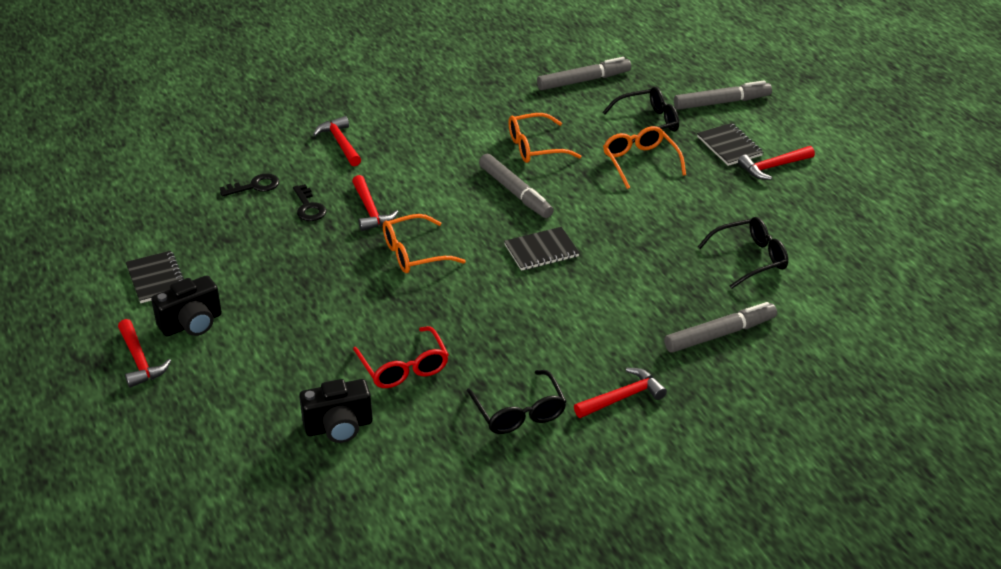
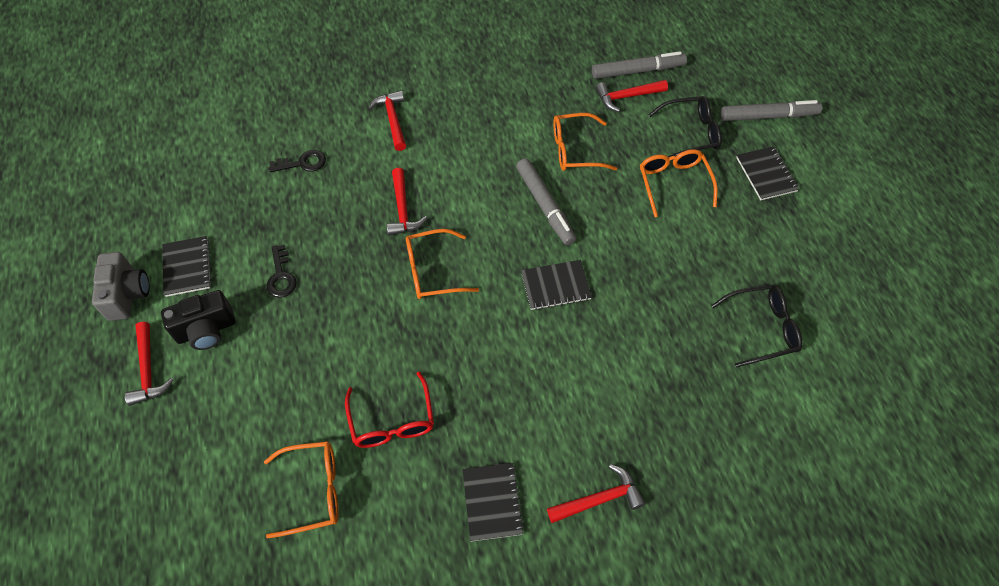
camera: 10 degrees right, 20 degrees up
(99, 306) = (127, 294): none -> grey camera
(309, 207) = (346, 197): black key -> black key (281, 276)
(339, 427) = (313, 490): black camera -> orange glasses
(519, 412) = (492, 502): black glasses -> black notebook
(720, 334) = (713, 427): grey marker -> none
(773, 167) = (806, 208): red hammer -> red hammer (627, 97)

